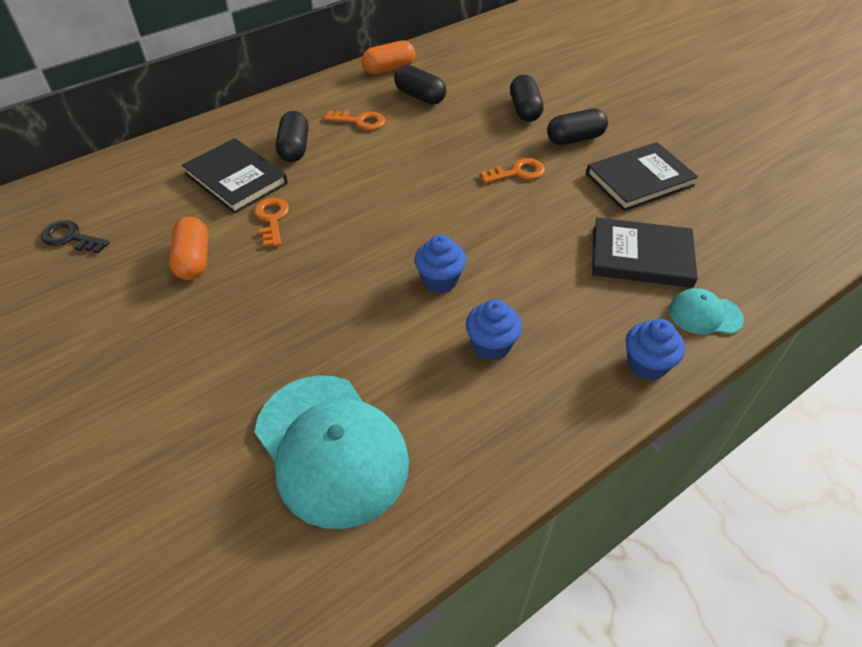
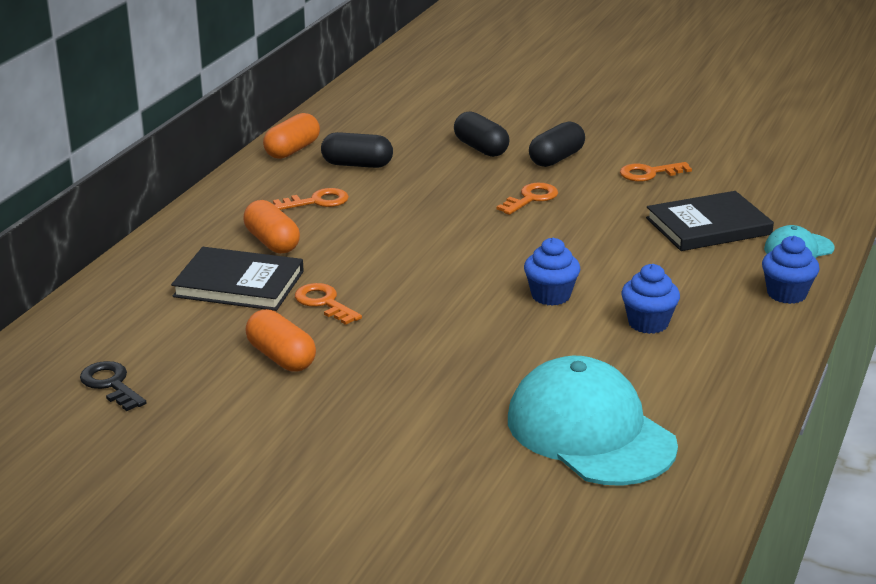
camera: 30 degrees left, 20 degrees down
(71, 238) = (111, 384): black key -> black key turned 60 degrees clockwise
(294, 148) = (272, 242): black capsule -> orange capsule
(331, 449) = (590, 432): turquoise cap -> turquoise cap turned 150 degrees counterclockwise
(639, 180) = (649, 173): black book -> orange key

